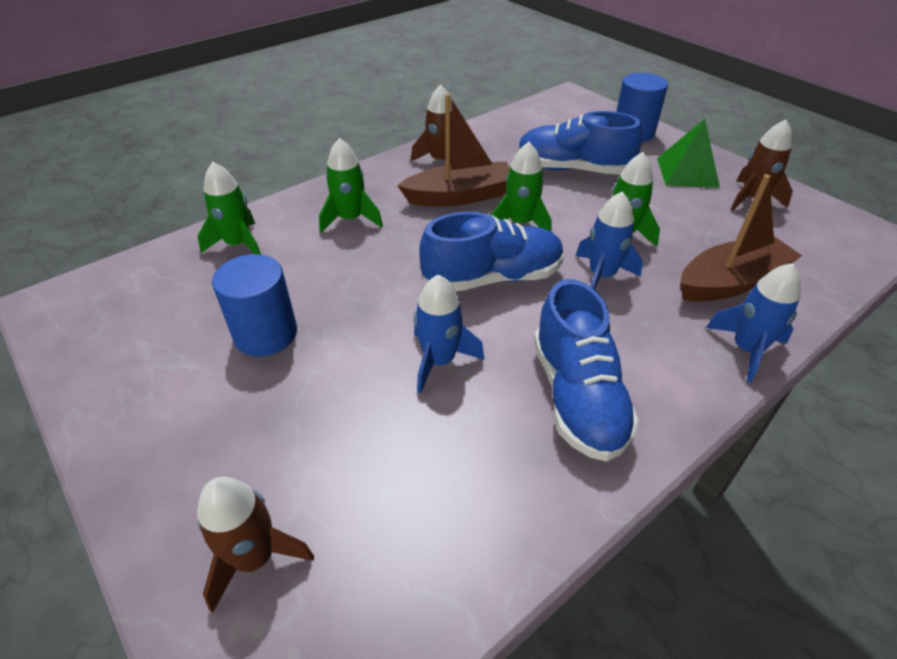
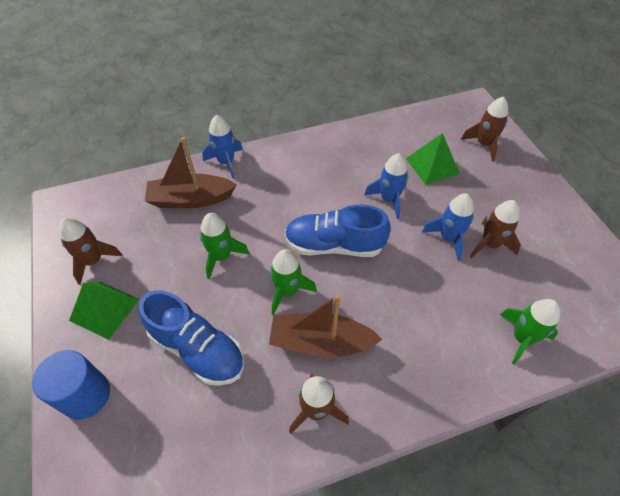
camera: 160 degrees left, 10 degrees up
(265, 334) = (489, 244): blue cylinder -> brown rocket
(350, 219) = (425, 341): green rocket -> none
(374, 455) = (432, 165): none -> green pyramid
(577, 396) = (327, 164): blue shoe -> none
(601, 276) = (263, 226): blue rocket -> blue rocket (448, 238)

